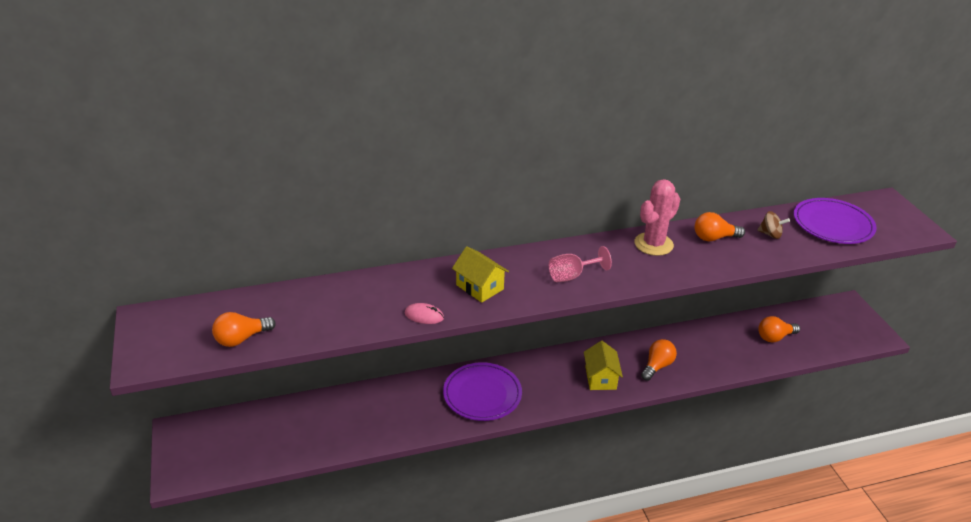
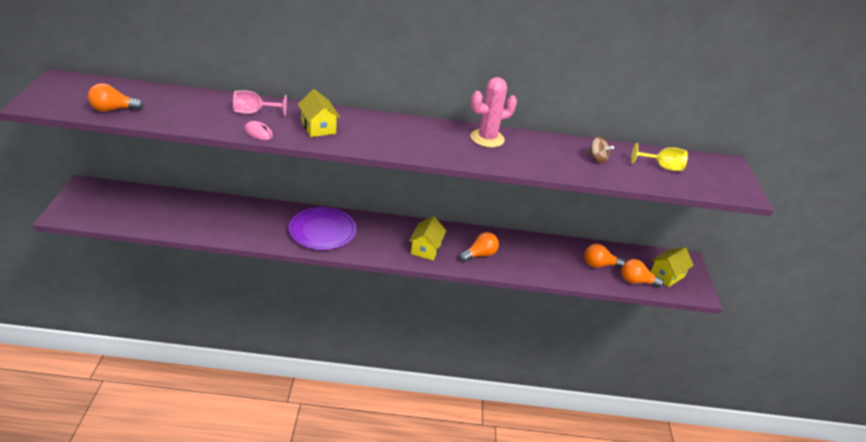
camera: 15 degrees right, 0 degrees up
(572, 276) = (399, 140): pink goblet -> pink goblet (254, 112)
(714, 238) = (544, 148): orange light bulb -> orange light bulb (636, 281)
(833, 224) = (662, 167): purple plate -> yellow goblet
(841, 327) = (667, 275): none -> yellow house

